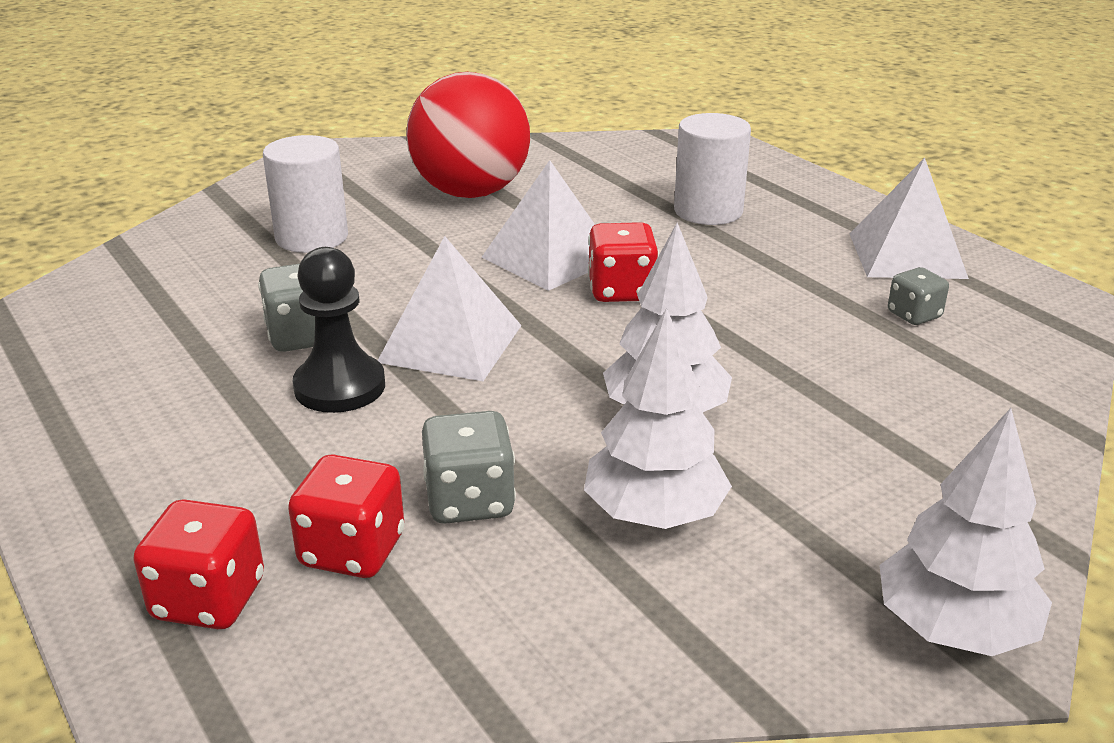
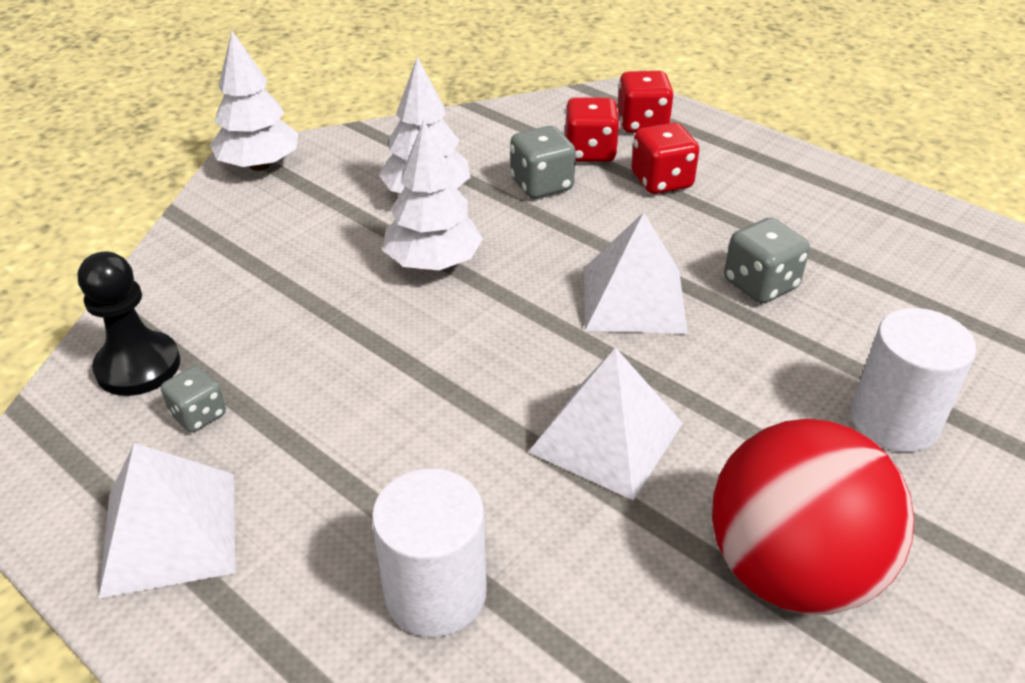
camera: 165 degrees right, 10 degrees up
(340, 387) = (687, 245): black pawn -> black pawn (138, 366)
(621, 291) = (508, 395): red dice -> red dice (661, 181)

